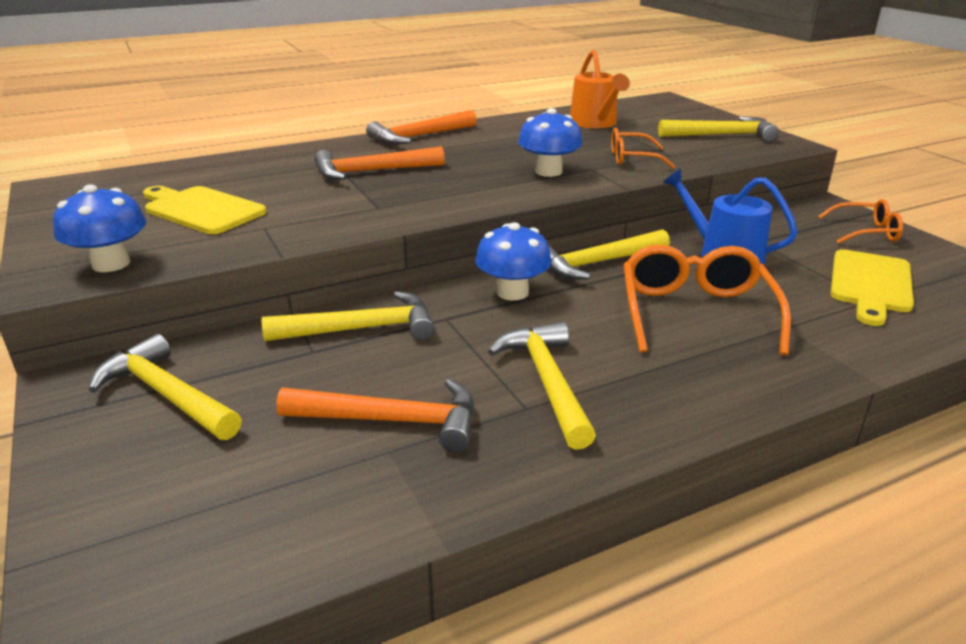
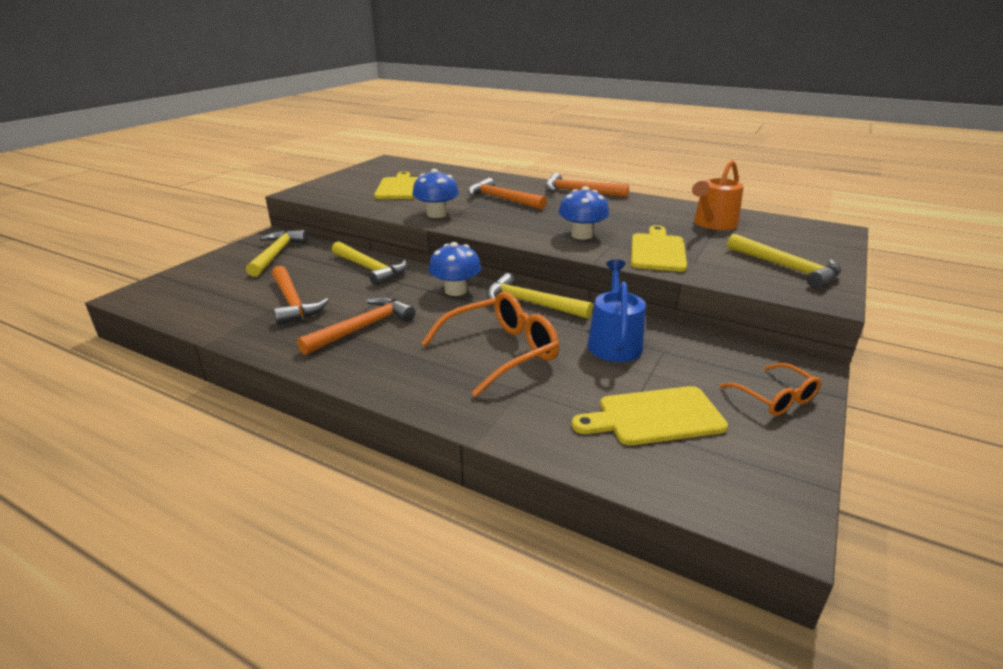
camera: 55 degrees right, 0 degrees up
(111, 264) = (324, 194): blue mushroom -> blue mushroom (436, 214)
(547, 382) = (362, 328): yellow hammer -> orange hammer
(632, 158) = (657, 251): orange glasses -> yellow cutting board

